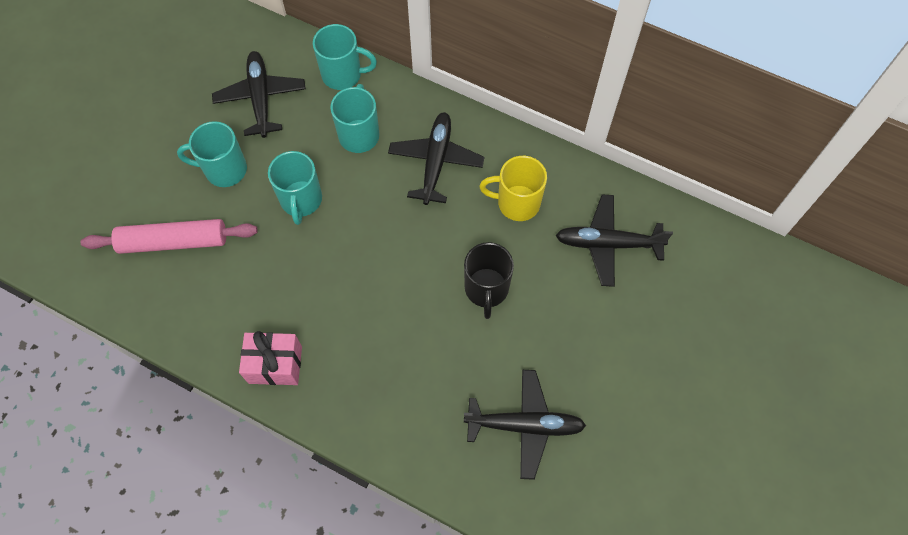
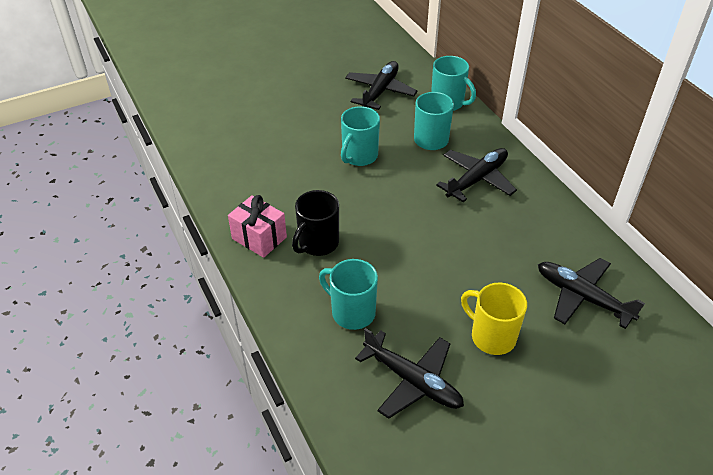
camera: 35 degrees right, 20 degrees down
(173, 242) = (256, 139): pink rolling pin -> none
(224, 170) = (322, 117): turquoise mug -> turquoise mug (352, 312)
(486, 289) = (453, 275): black mug -> black mug (317, 243)
(517, 203) = (522, 233): yellow mug -> yellow mug (491, 336)

